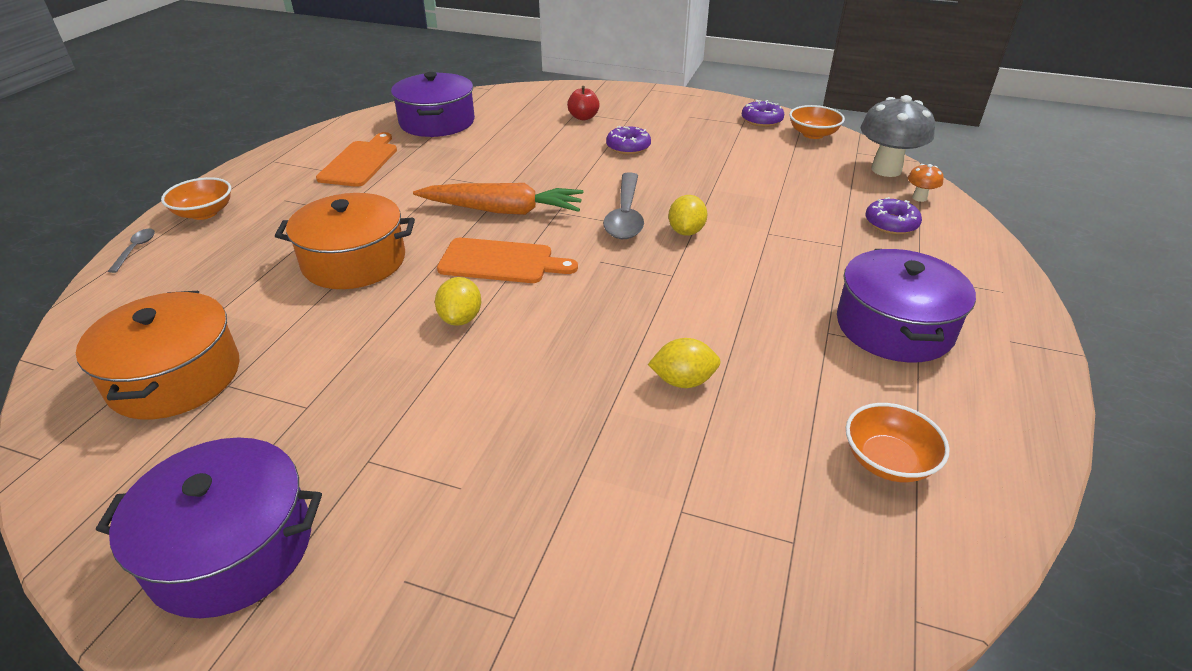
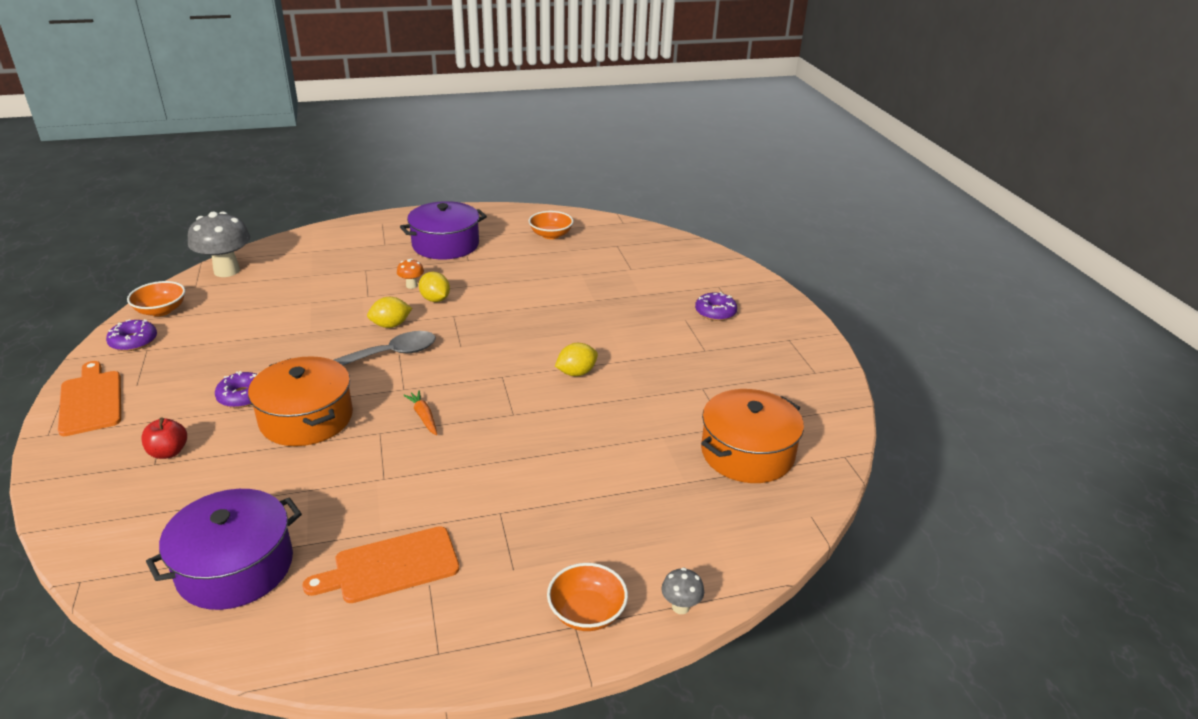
camera: 125 degrees left, 5 degrees down
(136, 249) = (680, 607): grey spoon -> grey mushroom
(231, 548) = (786, 359): purple pot -> none
(354, 261) = (564, 454): orange pot -> orange pot (306, 418)
(501, 261) = (499, 385): orange cutting board -> orange cutting board (91, 400)
(502, 210) = (423, 417): orange carrot -> orange carrot, size x0.45
(683, 381) = (551, 287): yellow lemon -> yellow lemon (435, 299)
(891, 224) = (320, 259): purple donut -> purple donut (715, 312)
(919, 198) = (272, 254): orange mushroom -> orange mushroom (411, 285)

